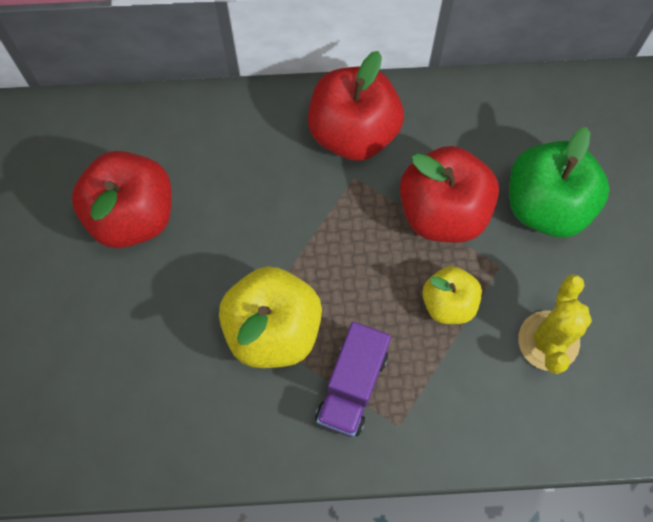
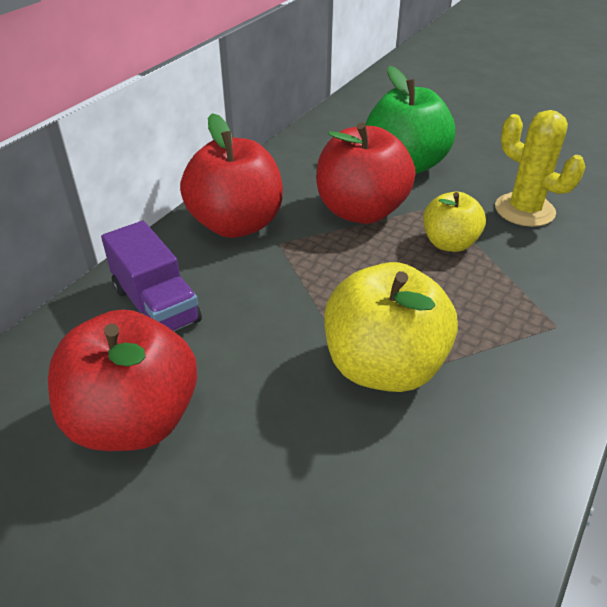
camera: 55 degrees left, 30 degrees down
(352, 386) = (492, 338): purple truck -> purple truck (156, 305)

